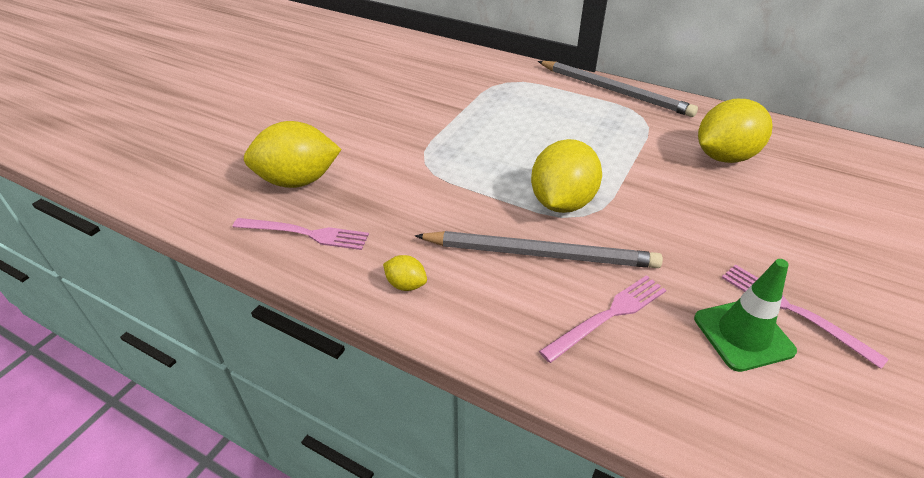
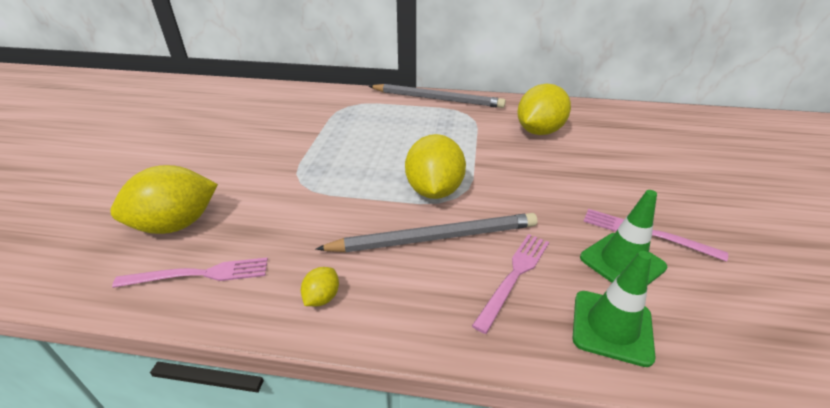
camera: 20 degrees left, 5 degrees down
(406, 284) = (322, 298): yellow lemon -> yellow lemon turned 75 degrees counterclockwise
(690, 396) = (612, 327): none -> green traffic cone

